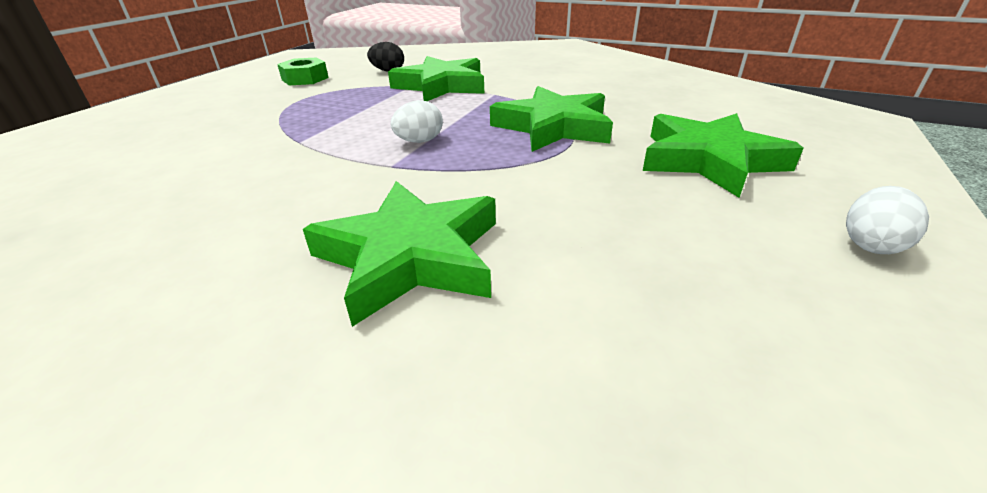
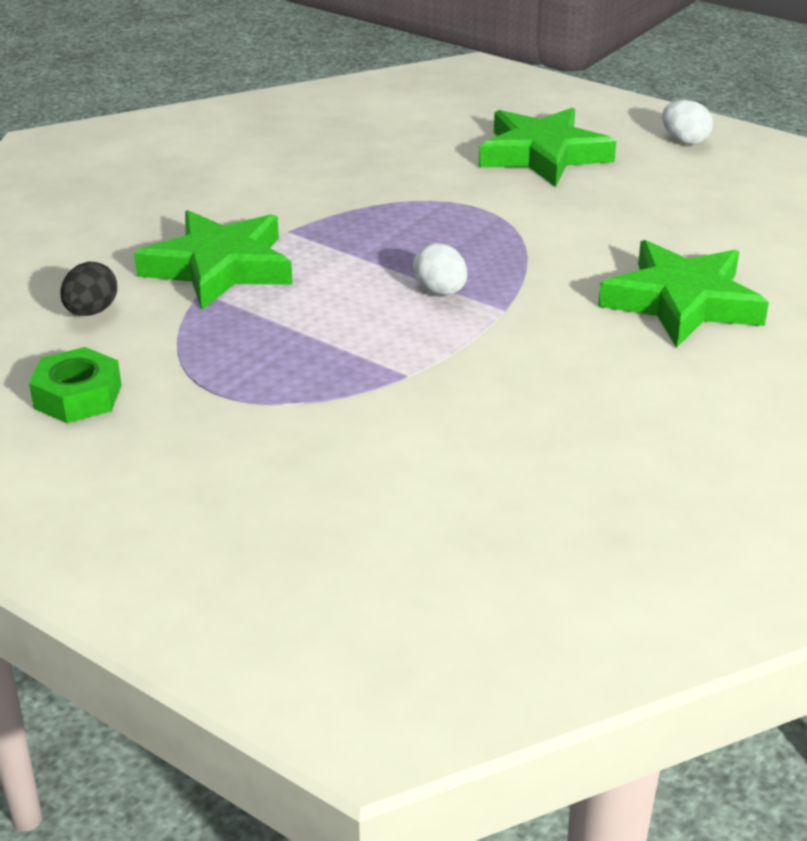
camera: 80 degrees left, 0 degrees up
(553, 127) = (430, 210): green star -> none

